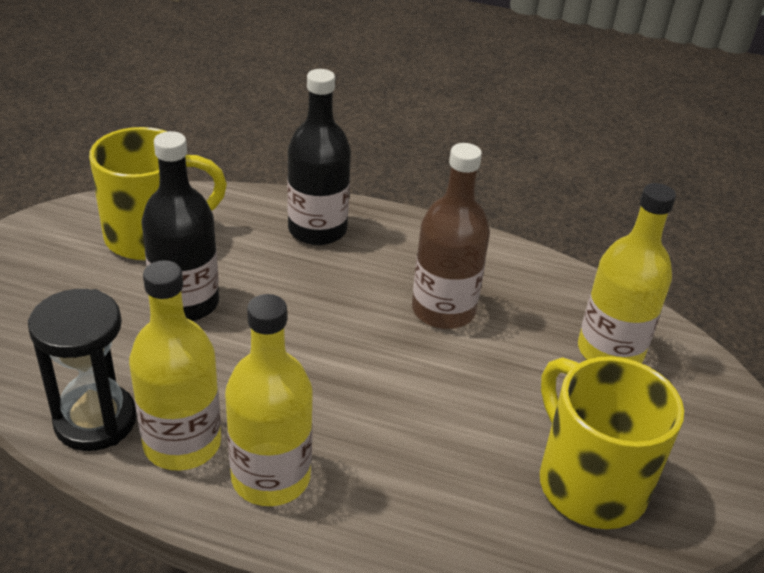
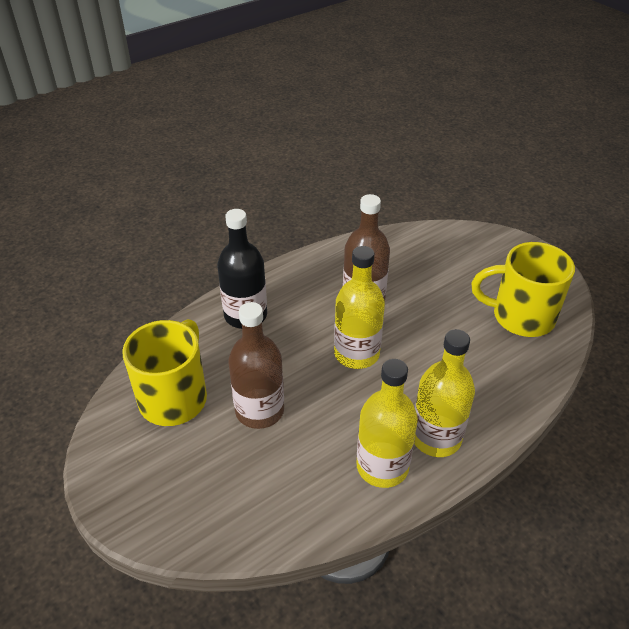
camera: 50 degrees left, 5 degrees up
(95, 421) = (332, 502): black hourglass -> none
(186, 303) = (259, 410): black bottle -> brown bottle
(610, 351) = (443, 258): yellow bottle -> yellow bottle (356, 353)

